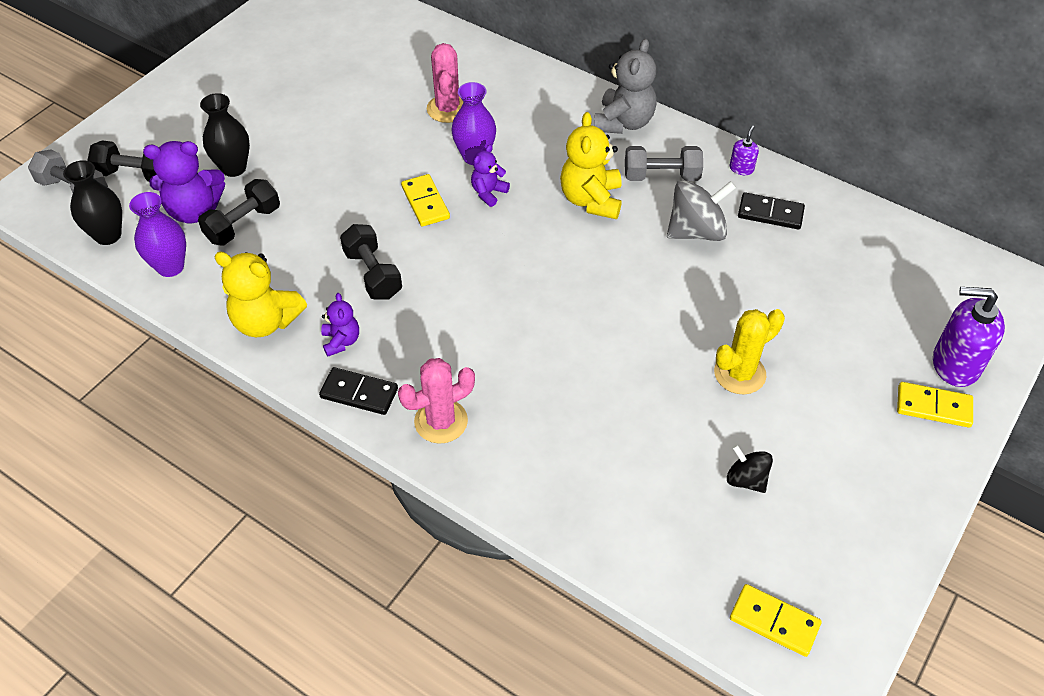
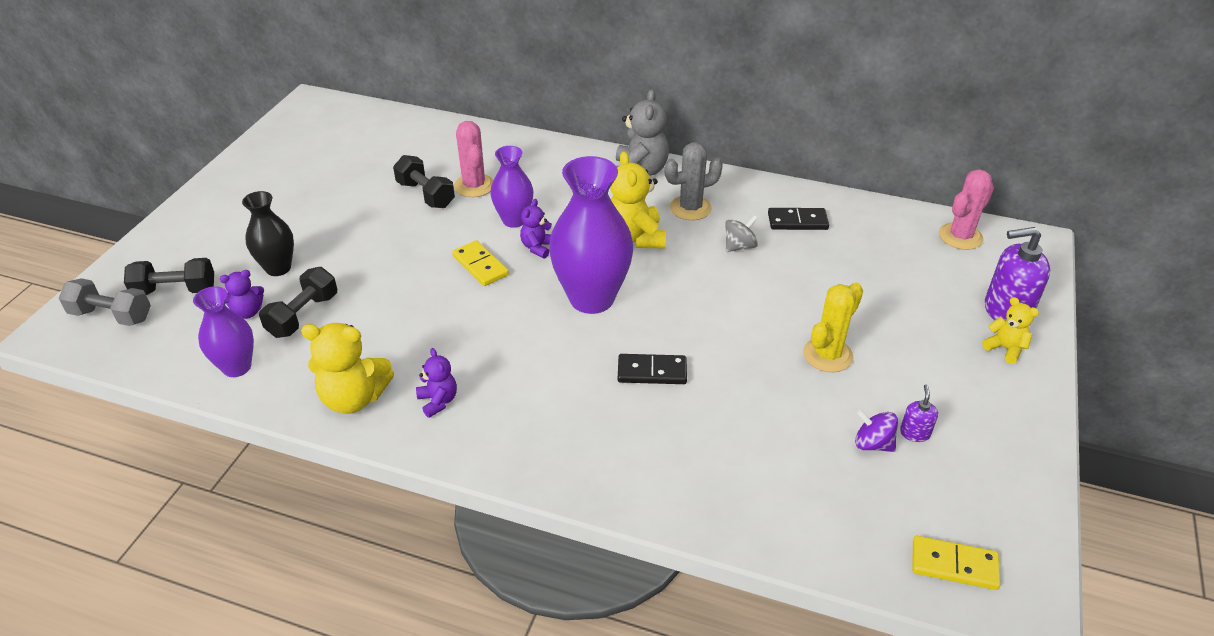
camera: 15 degrees left, 10 degrees down
(108, 235) = (160, 350): black vase -> none
(194, 210) = (248, 312): purple teddy bear -> purple teddy bear, size x0.56
(359, 393) = (472, 445): black domino -> black domino (652, 372)
(373, 274) = (450, 335): black dumbbell -> black dumbbell (426, 194)
(441, 421) = (564, 454): pink cactus -> pink cactus (960, 236)
(523, 261) = (591, 298): none -> purple vase
(661, 176) = (690, 208): grey dumbbell -> grey cactus
(696, 231) = (739, 246): grey spinning top -> grey spinning top, size x0.59
(741, 168) = (757, 191): purple soap dispenser -> purple soap dispenser (914, 433)
(746, 479) = (872, 444): black spinning top -> purple spinning top
(933, 406) = (1005, 348): yellow domino -> yellow teddy bear

